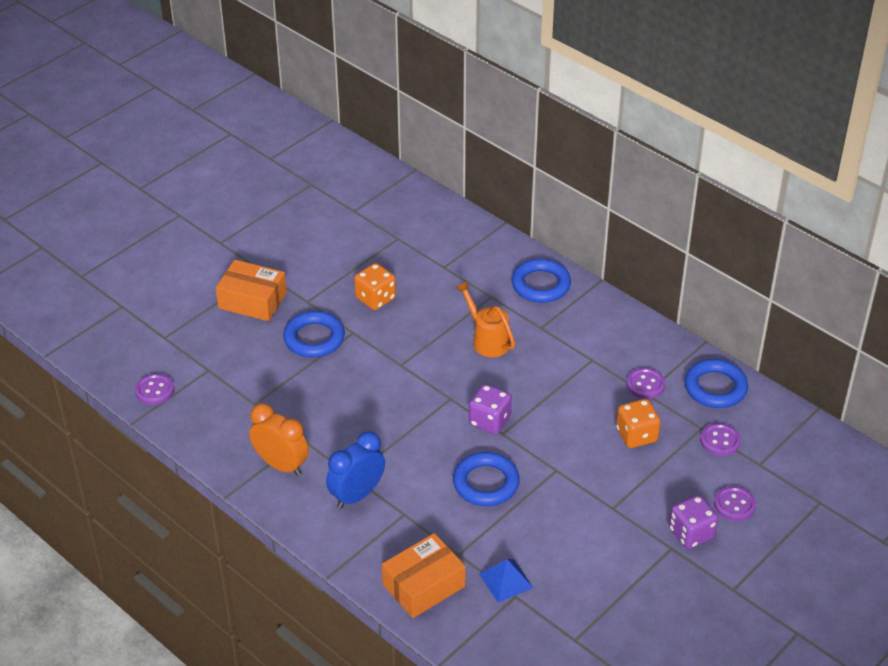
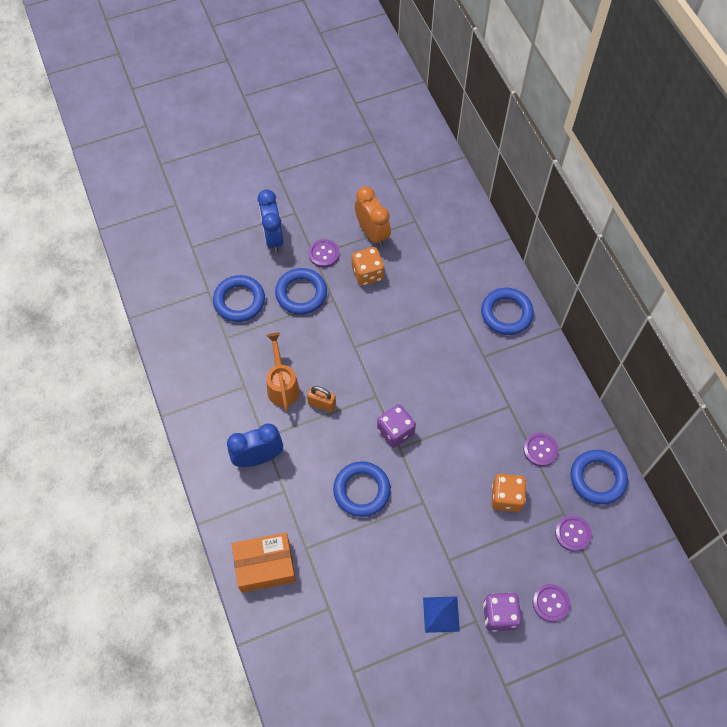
camera: 25 degrees right, 20 degrees up
(154, 390) = (160, 294): purple button -> purple button (324, 254)
(249, 367) = (239, 301): none -> blue ring
(252, 300) = (273, 238): orange box -> blue clock
(281, 465) = (217, 404): orange clock -> orange clock (372, 233)
(397, 425) = (322, 404): none -> orange padlock
(487, 339) = (434, 350): orange watering can -> orange watering can (282, 385)
(506, 580) = (329, 591): blue pyramid -> blue pyramid (441, 614)

